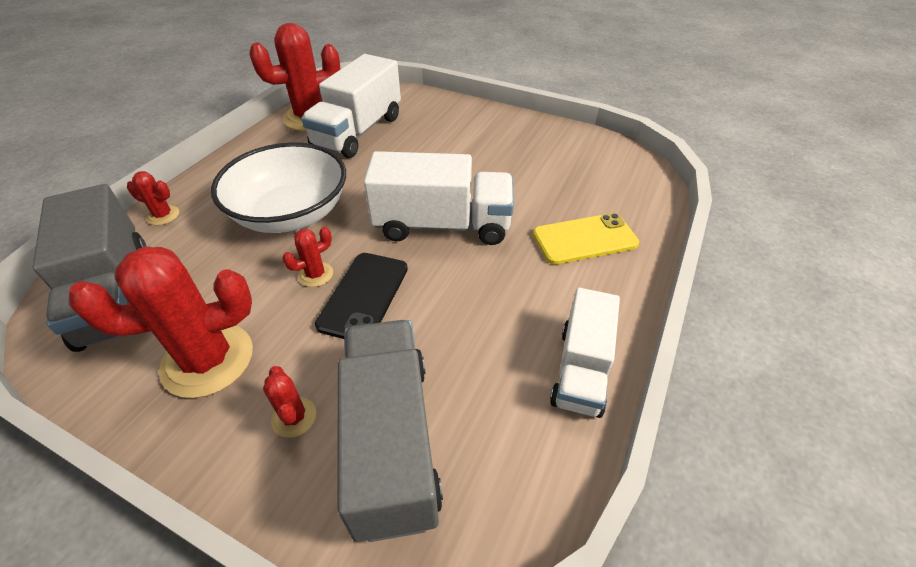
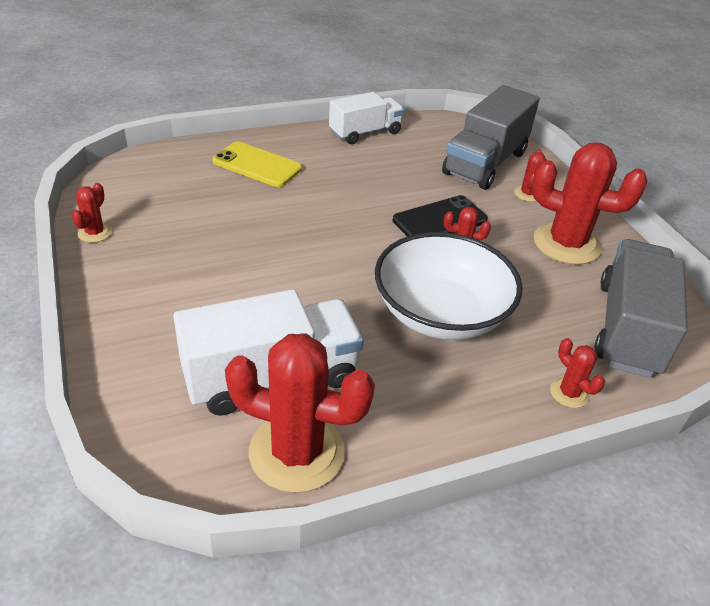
camera: 140 degrees left, 5 degrees down
(442, 225) = (331, 228): white truck -> none
(563, 131) = (95, 233): none -> red cactus

